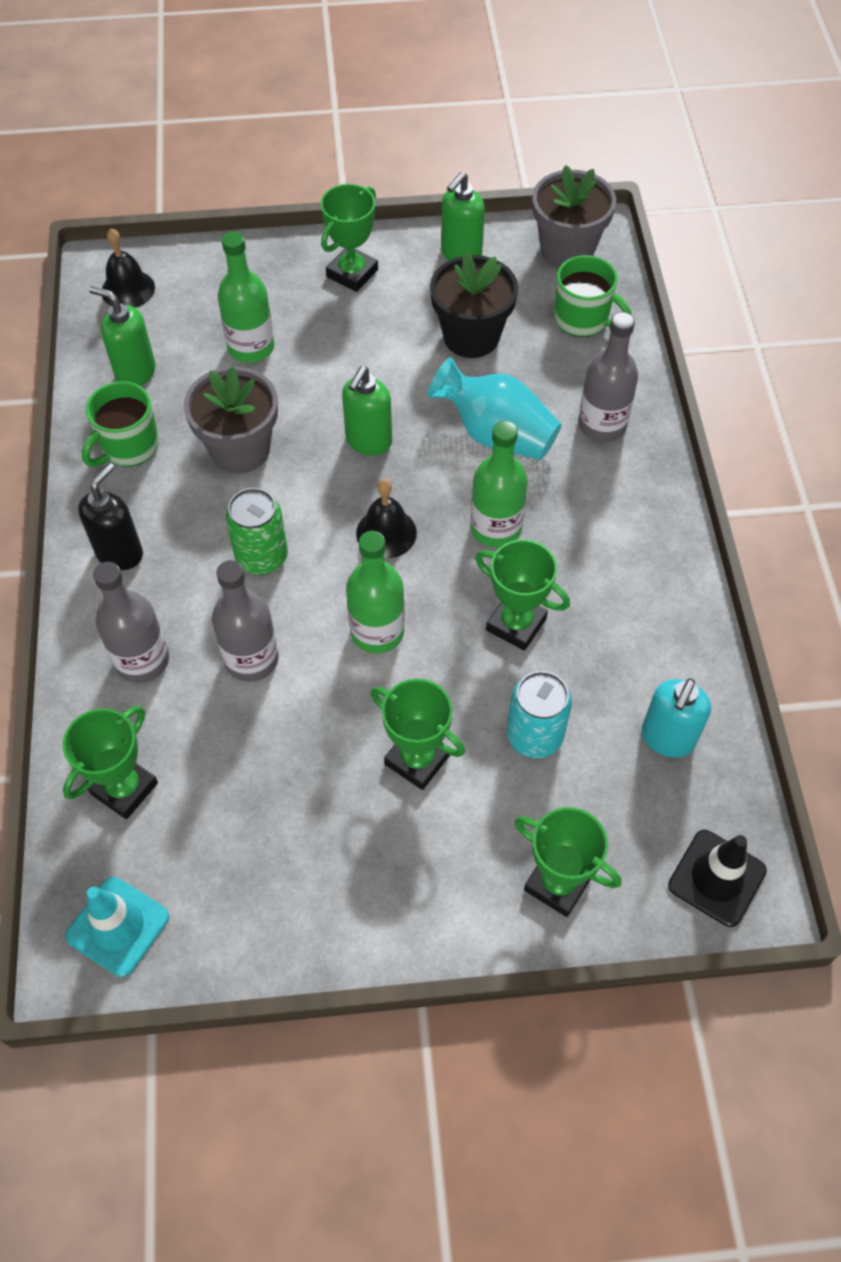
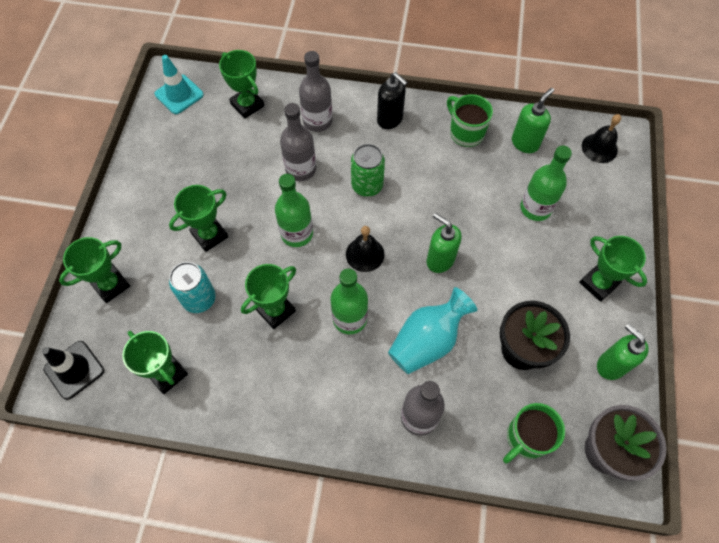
camera: 105 degrees right, 5 degrees up
(240, 449) = (450, 188): grey flower pot -> none
(667, 738) = (167, 373): turquoise soap dispenser -> green trophy

